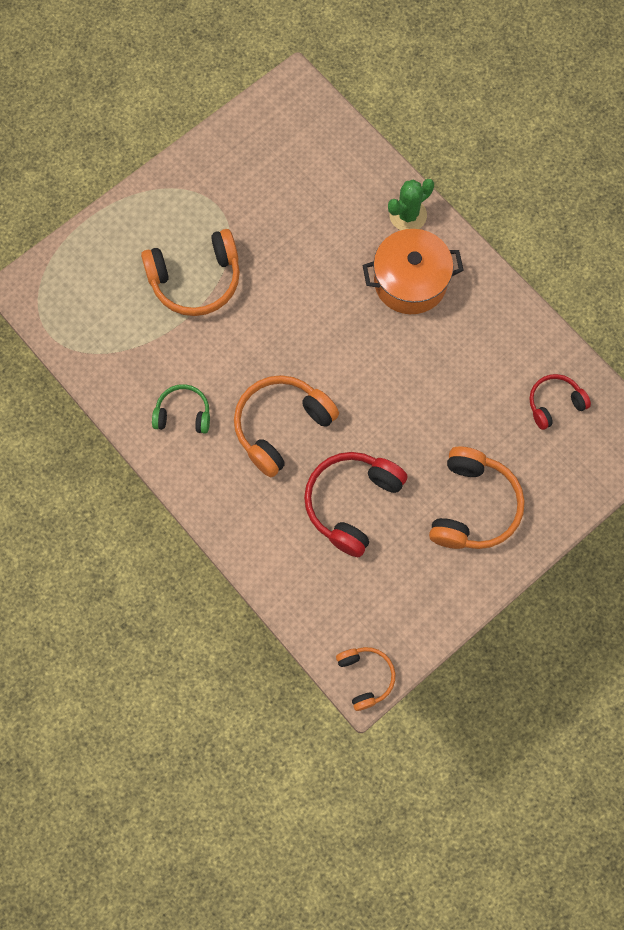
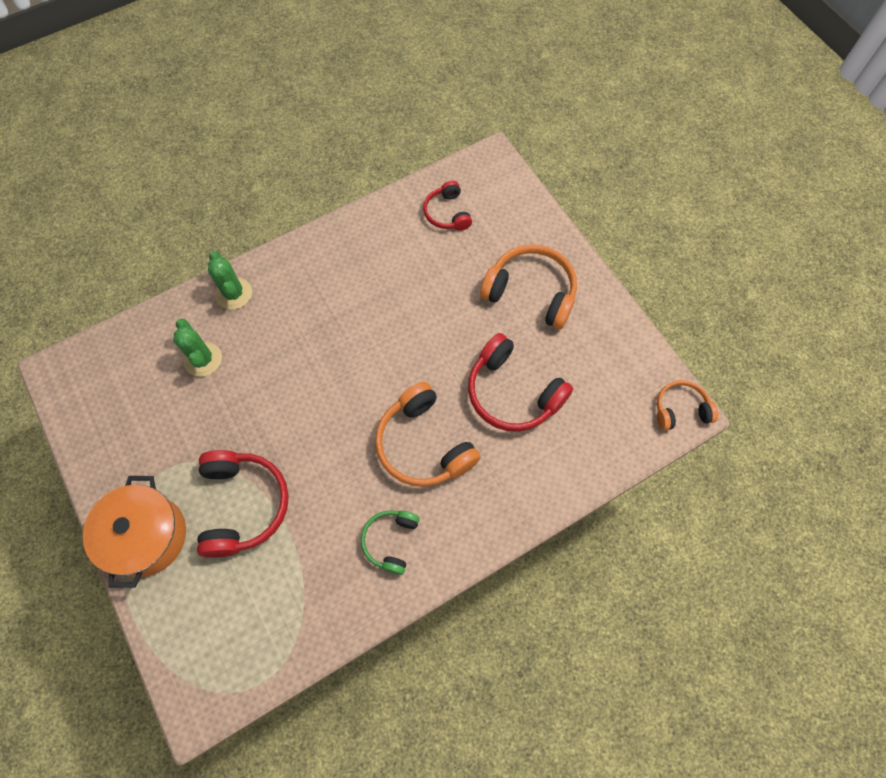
camera: 80 degrees left, 5 degrees down
(196, 280) = (243, 505): orange headphones -> red headphones
(331, 207) = (203, 359): none -> green cactus
(410, 282) = (302, 304): orange pot -> orange pot (147, 536)

